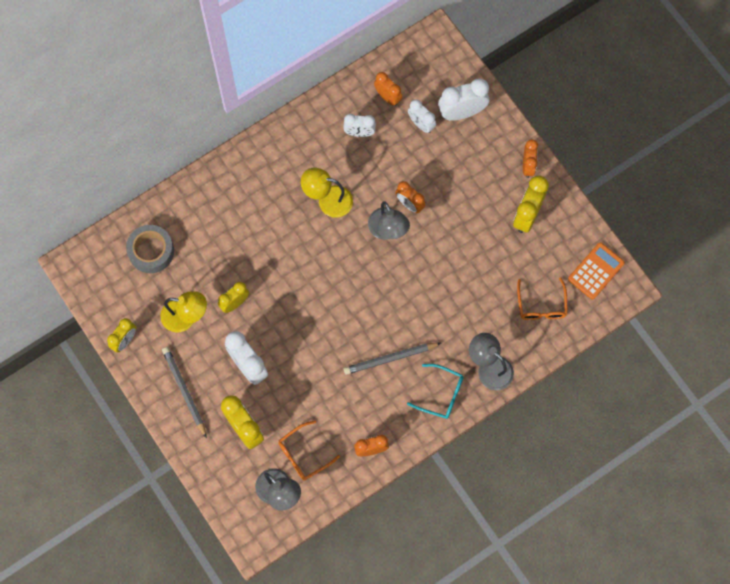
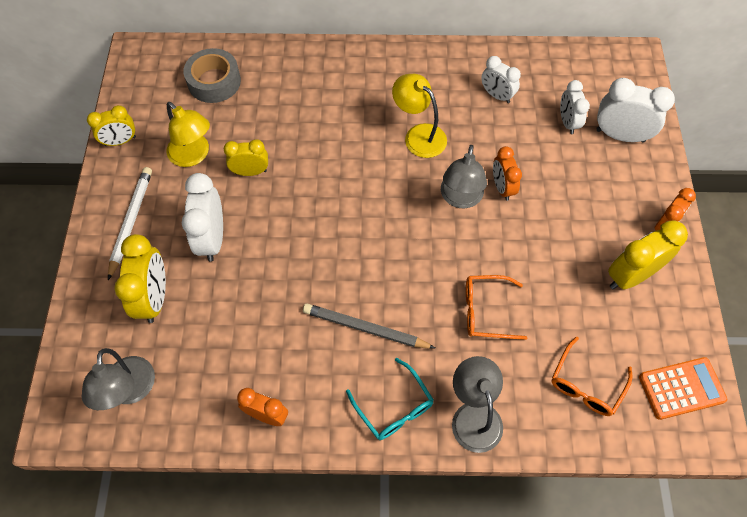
camera: 35 degrees right, 10 degrees down
(184, 391) = (131, 221): grey pencil -> white pencil
(304, 454) = (191, 368): orange glasses -> orange glasses (486, 311)
(387, 97) = (549, 81): orange clock -> none

